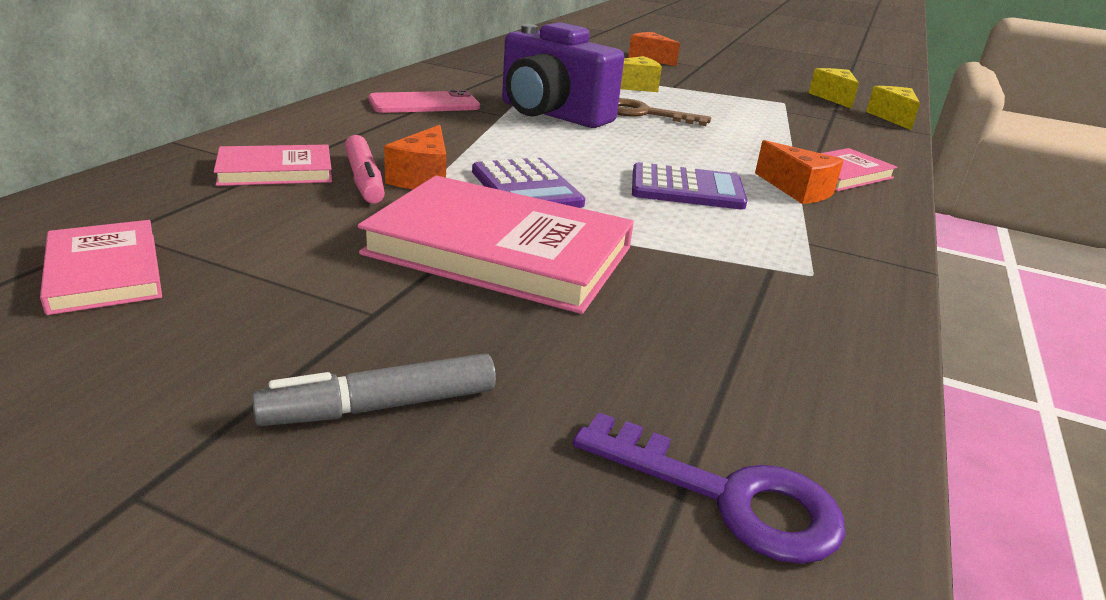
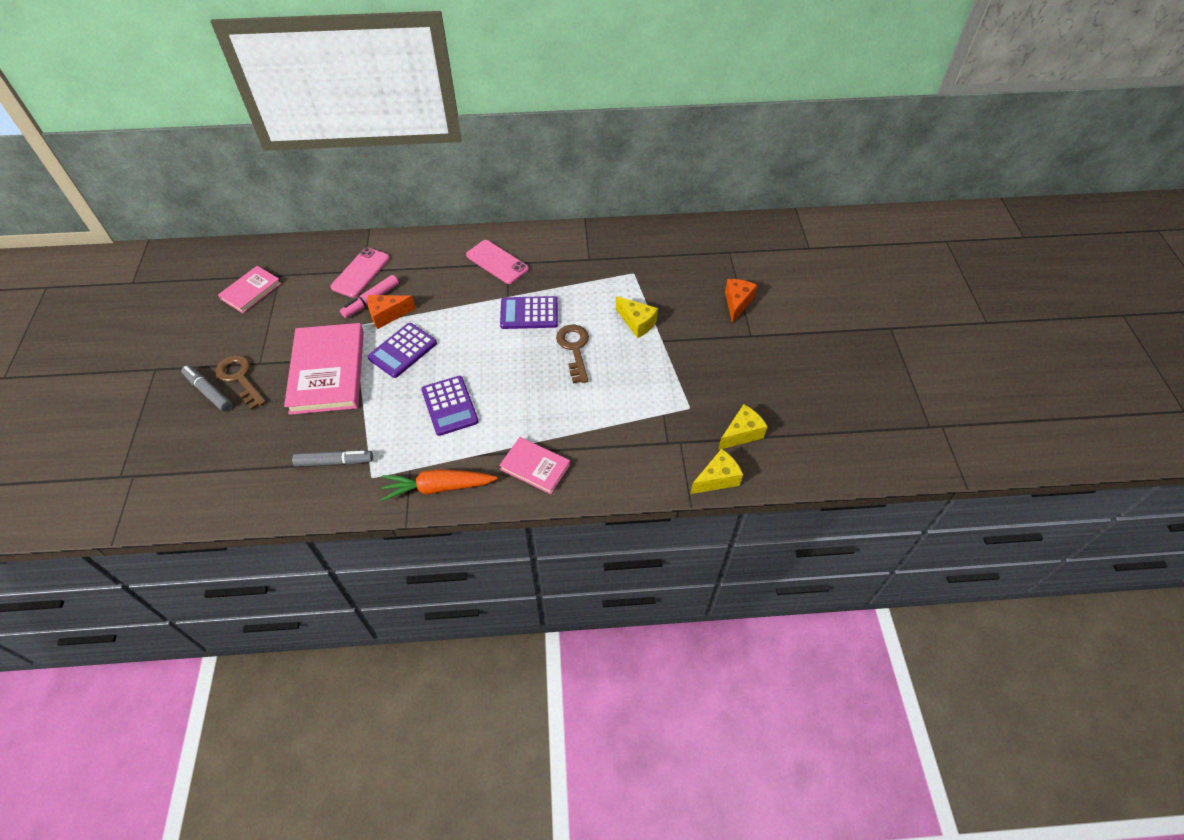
camera: 65 degrees right, 25 degrees up
(275, 171) = (360, 272): pink book -> pink phone
(391, 349) = (240, 378): none -> brown key
(552, 114) = (529, 313): purple camera -> purple calculator
(728, 497) = (199, 483): purple key -> none
(756, 297) = (334, 462): none -> grey marker
(798, 190) = (487, 451): orange cheese -> none
(858, 233) = (438, 487): none -> orange carrot

